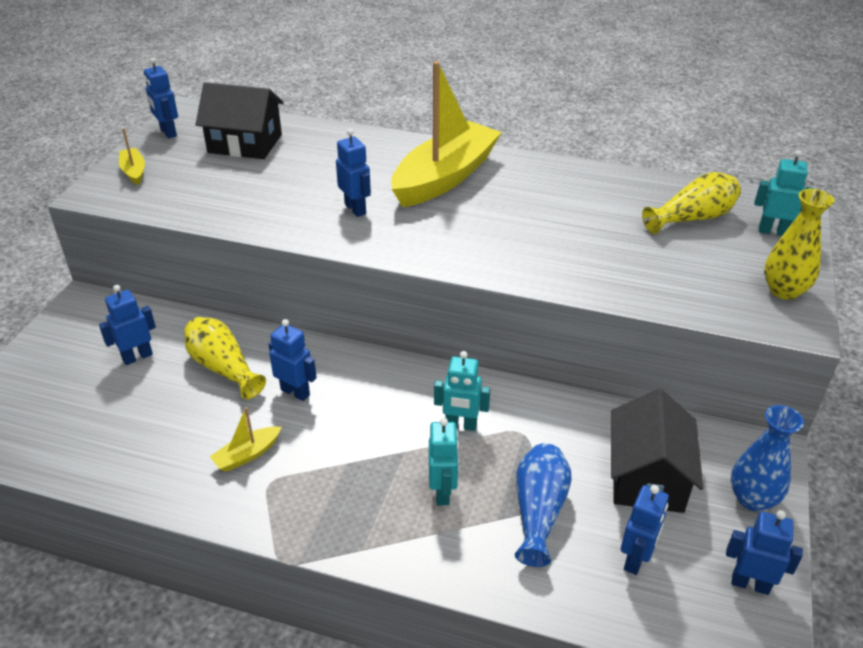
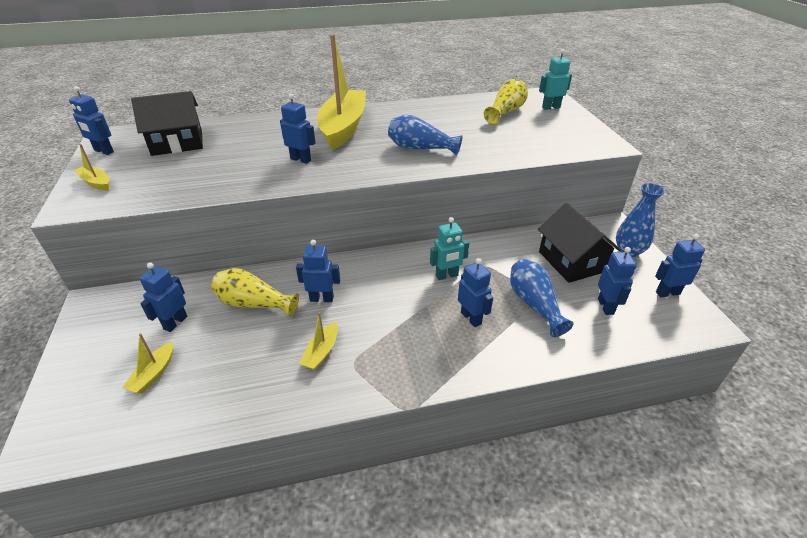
camera: 30 degrees left, 0 degrees up
(83, 404) = (153, 374): none -> yellow boat
(443, 492) = (471, 318): turquoise robot -> blue robot
(512, 240) = (420, 148): none -> blue vase
(784, 290) = (585, 132): yellow vase -> none

